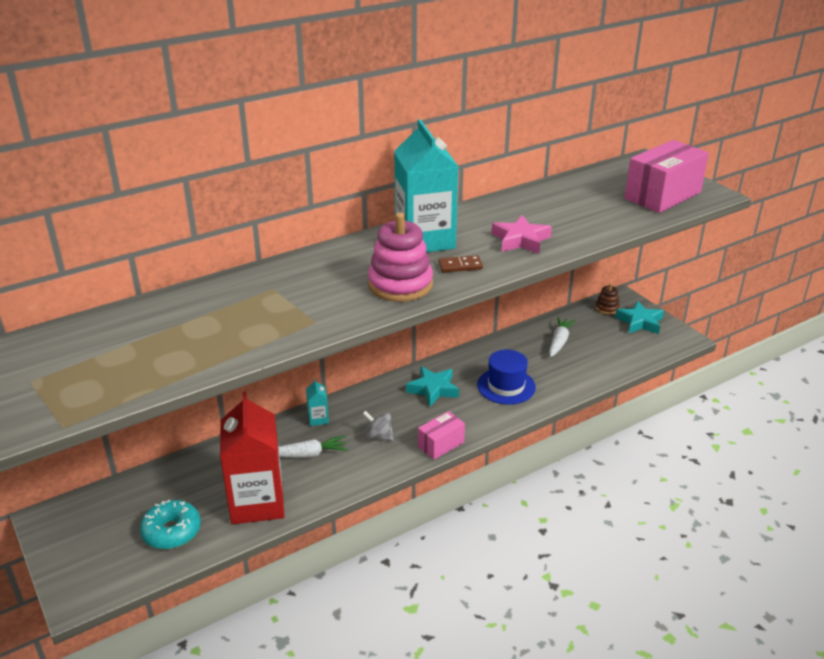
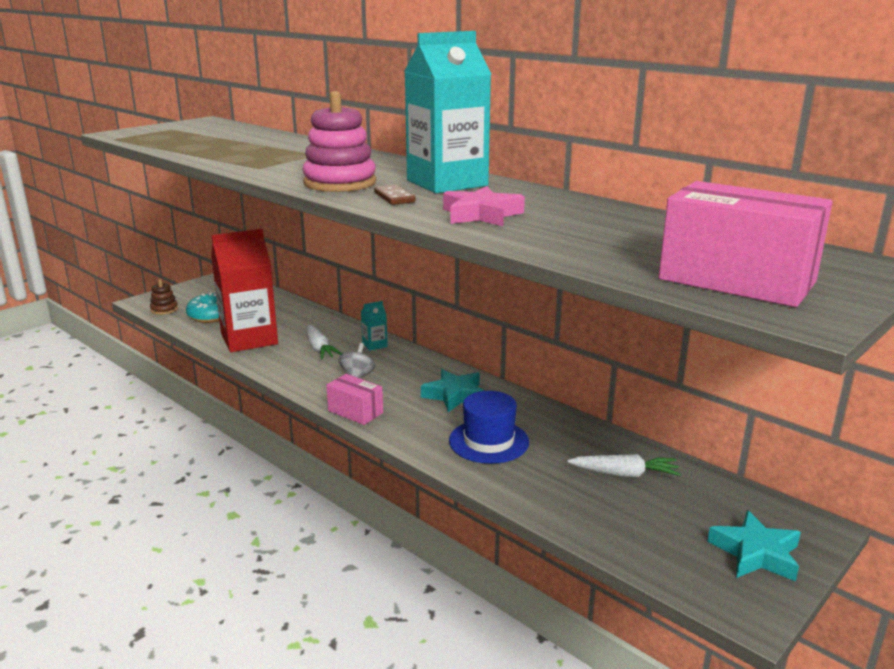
camera: 75 degrees right, 10 degrees down
(607, 308) = (765, 514): brown stacking toy -> brown stacking toy (164, 309)

